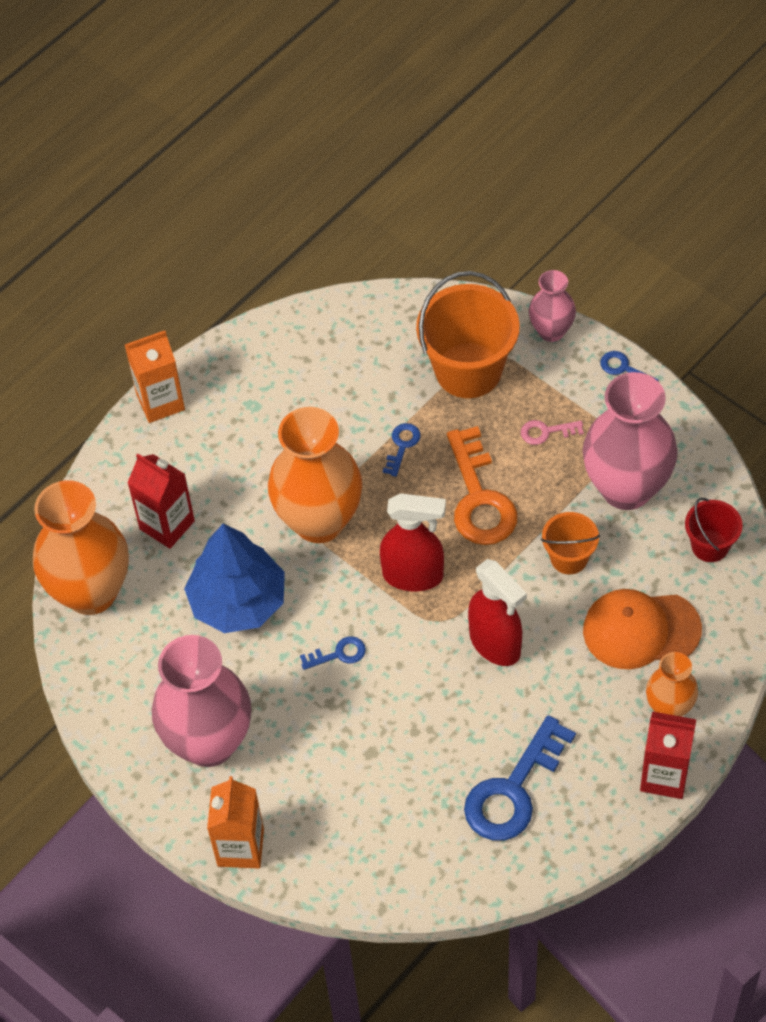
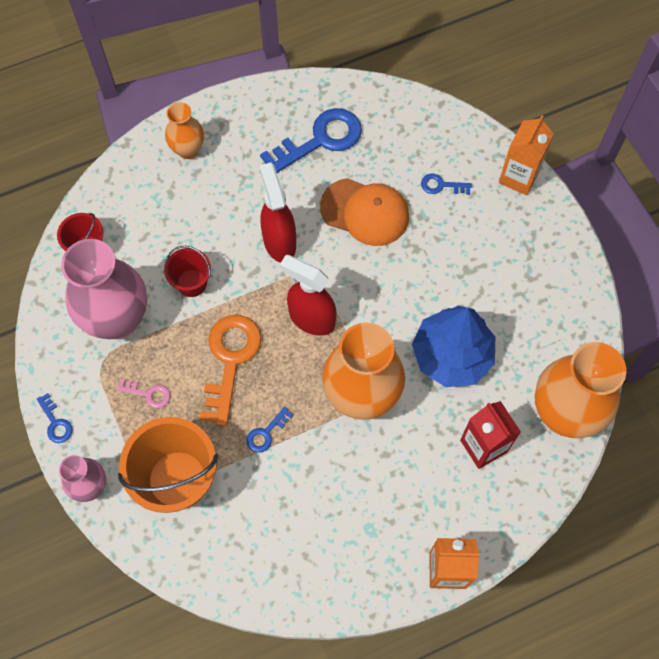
camera: 160 degrees left, 10 degrees up
(209, 742) = (514, 257): pink vase -> none
(338, 654) = (394, 282): blue key -> blue key (441, 185)
(569, 558) = (192, 283): orange bucket -> red bucket
(641, 630) = (174, 209): orange cap -> orange cap (365, 212)
(664, 776) = (218, 109): red carton -> none

